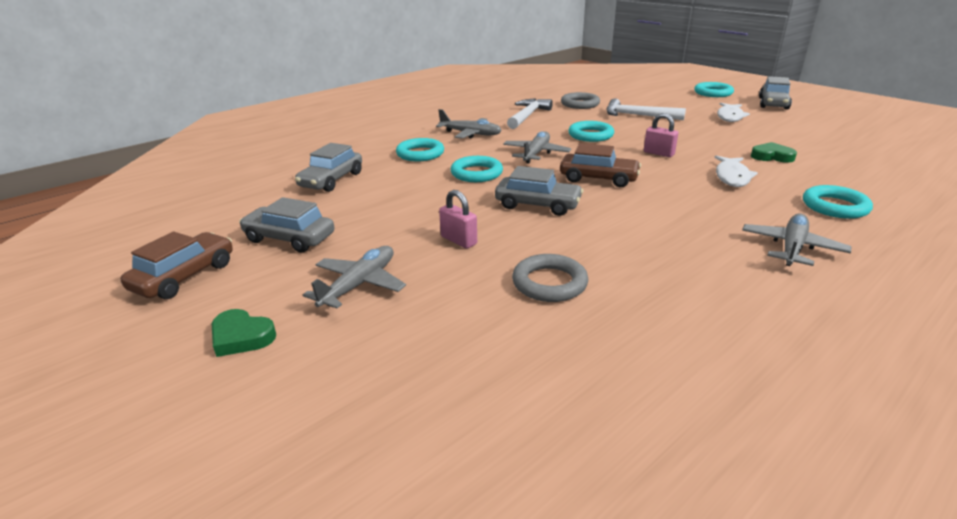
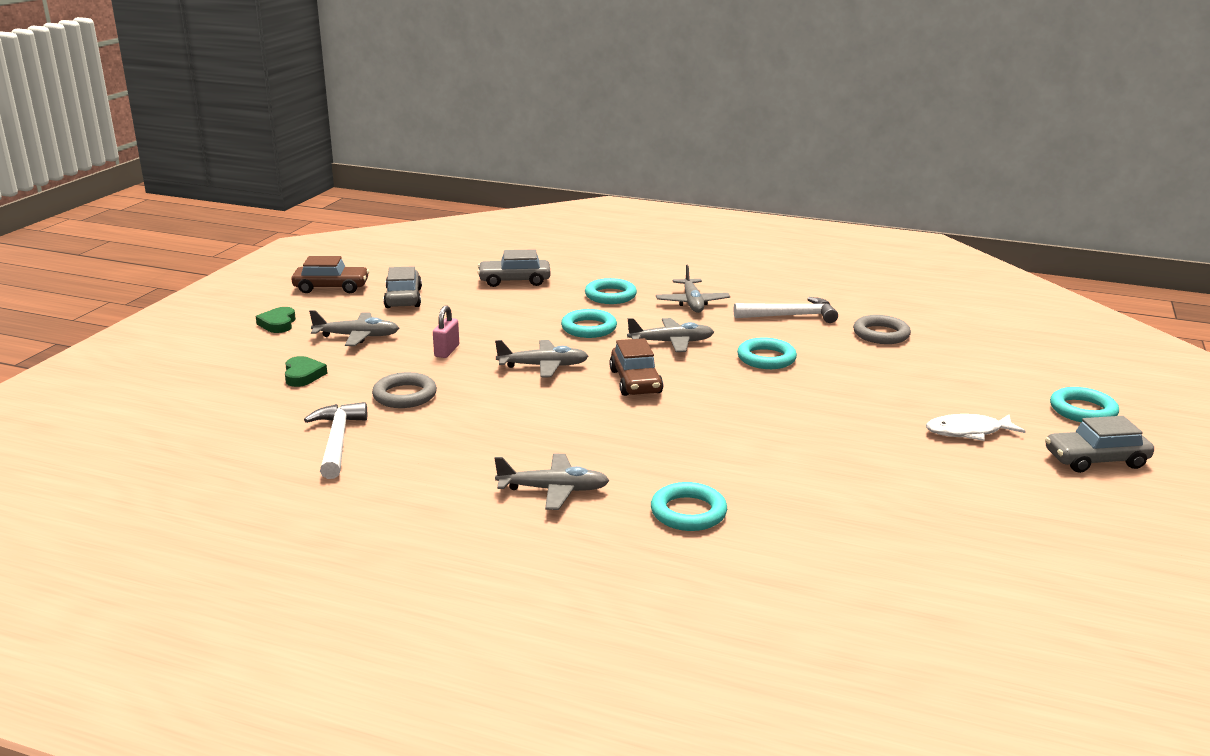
camera: 60 degrees right, 5 degrees down
(537, 205) = (543, 366): grey car -> grey plane
(638, 116) = (882, 373): white hammer -> white hammer (337, 441)
(658, 153) = (749, 402): pink padlock -> none
(732, 177) = (719, 449): white fish -> none
(772, 156) = (824, 469): green heart -> green heart (303, 375)

